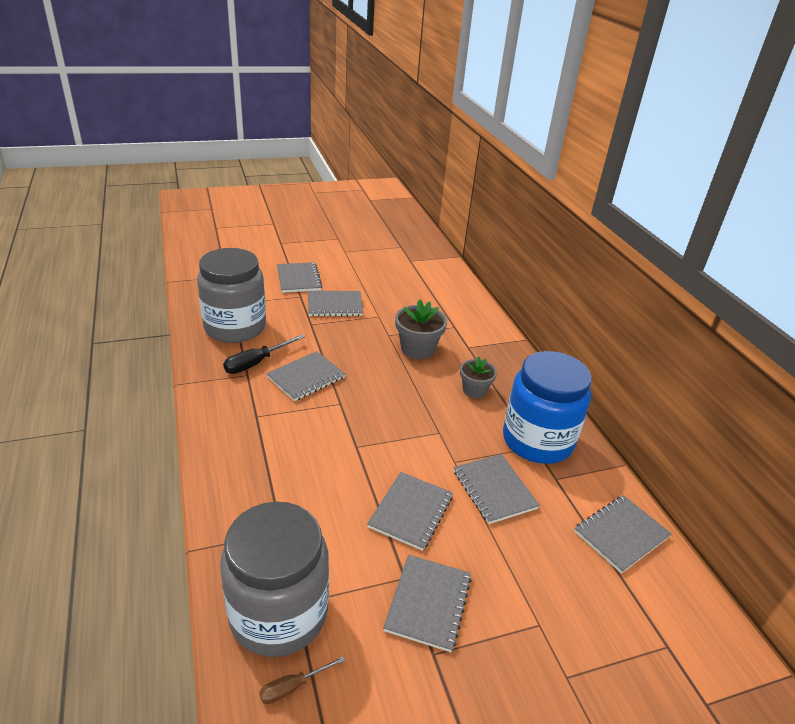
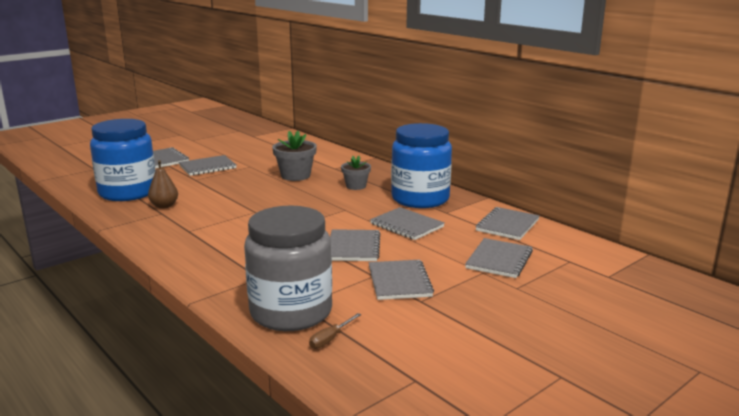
camera: 20 degrees left, 15 degrees down
(235, 327) = (128, 192): grey jar -> blue jar
(256, 363) = (164, 206): black screwdriver -> brown pear
(306, 377) = (215, 205): grey notebook -> grey notebook (499, 260)

